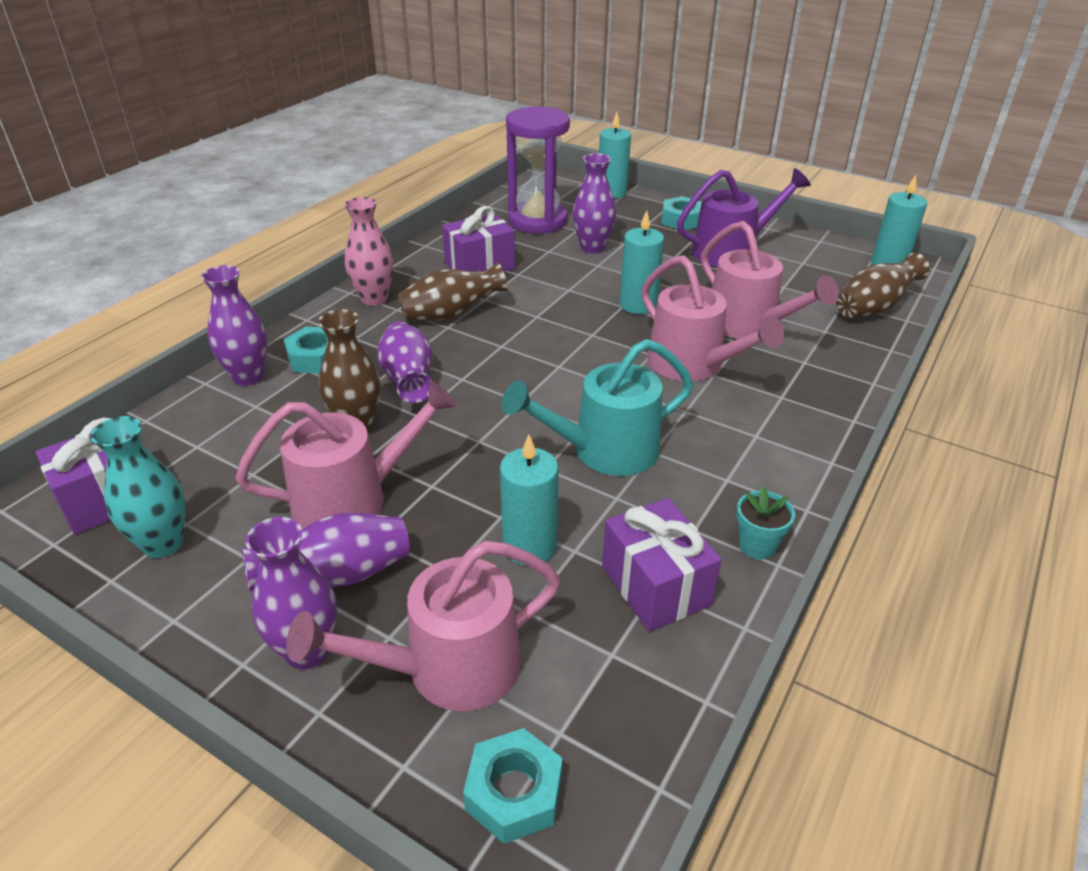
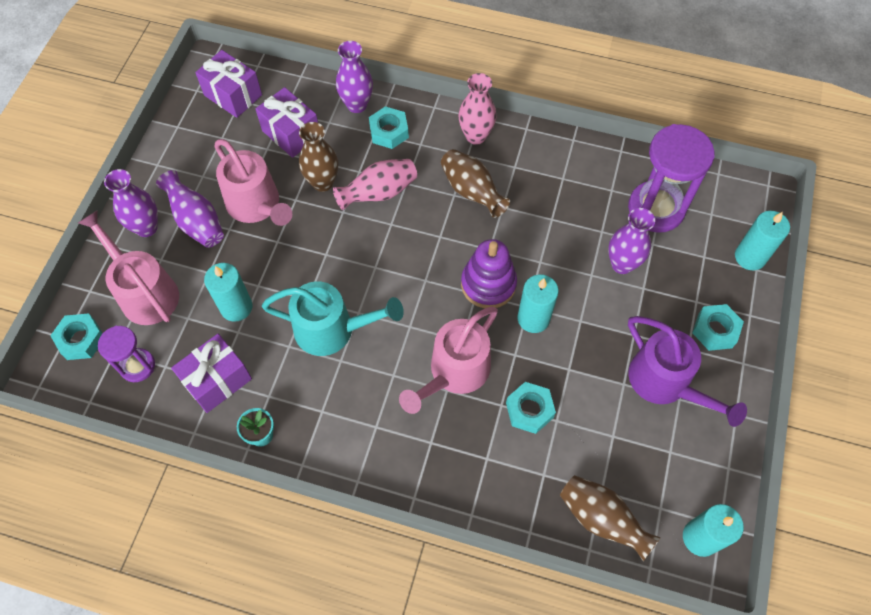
camera: 75 degrees right, 25 degrees up
(163, 544) = (205, 135): turquoise vase -> none
(408, 380) = (379, 193): purple vase -> pink vase
(480, 266) = (553, 188): purple gift -> purple gift (291, 133)
(583, 324) = (488, 284): none -> purple stacking toy
(601, 696) = (137, 366): none -> purple hourglass
(604, 451) = (333, 330): turquoise watering can -> turquoise watering can turned 135 degrees clockwise
(749, 326) = (529, 410): pink watering can -> turquoise nut

